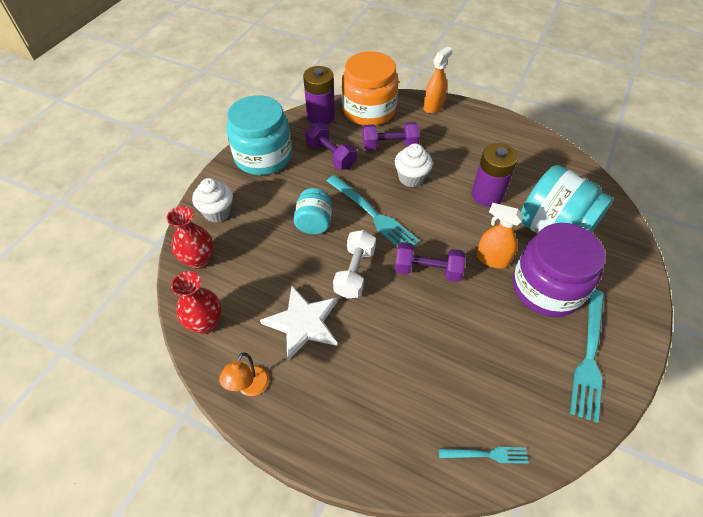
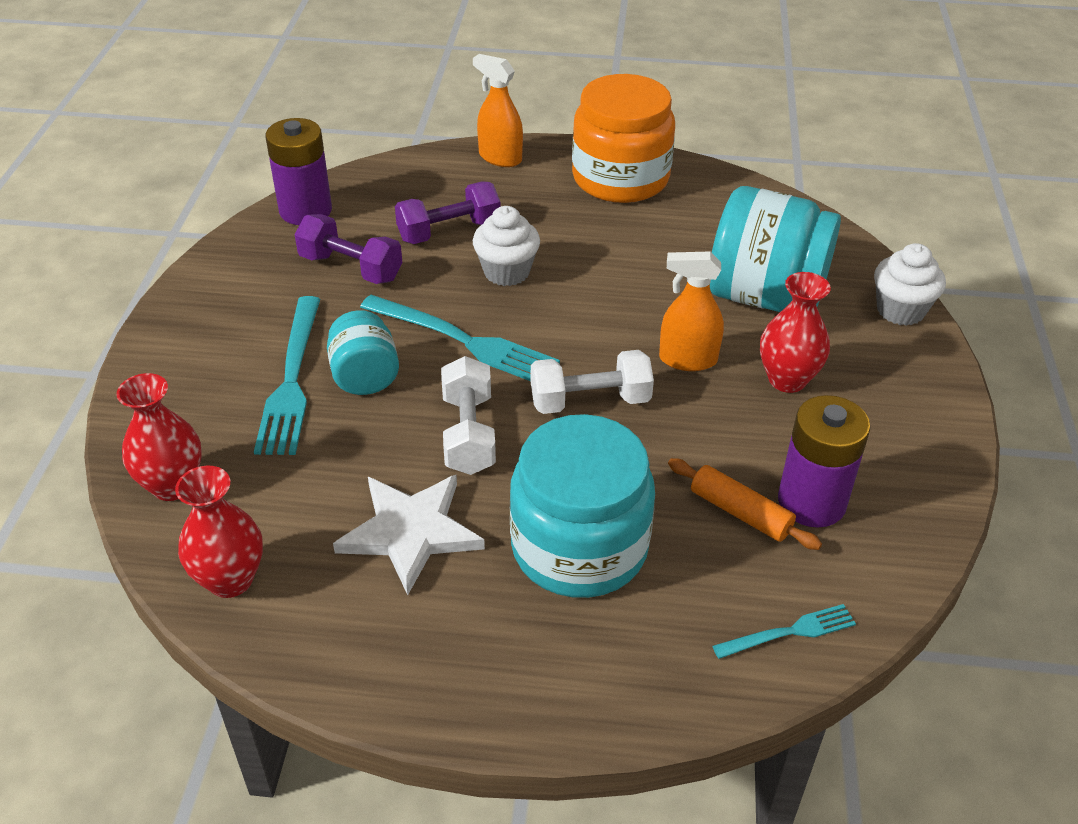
camera: 20 degrees left, 10 degrees down
(217, 212) = (175, 401): white cupcake -> white cupcake (900, 310)
(250, 387) = (357, 654): orange lamp -> none
(263, 157) = (225, 295): turquoise jar -> turquoise jar (579, 547)
(369, 110) = (389, 185): orange jar -> orange jar (620, 178)
(427, 270) = (590, 401): purple dumbbell -> white dumbbell
(433, 106) = (500, 158): orange spray bottle -> orange spray bottle turned 75 degrees counterclockwise
(486, 367) = (740, 513): none -> orange rolling pin
(487, 195) = (642, 270): purple battery -> purple battery (811, 502)
(546, 288) = (787, 380): purple jar -> red vase
(589, 356) = (886, 456): turquoise fork -> turquoise fork (291, 380)

